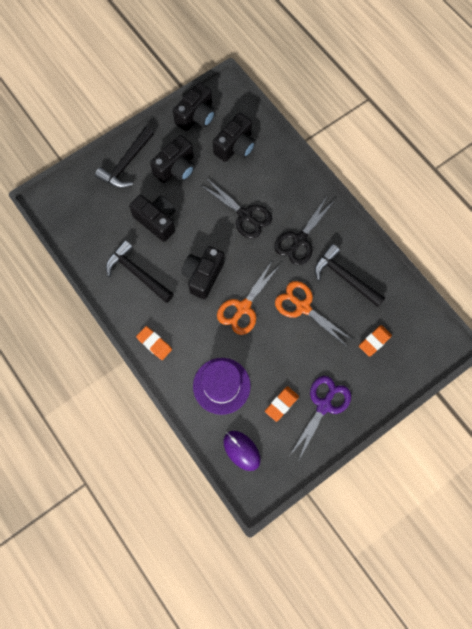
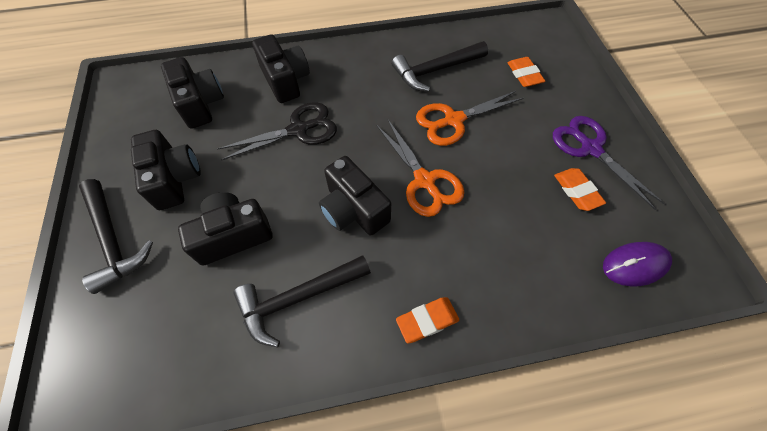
camera: 65 degrees left, 10 degrees down
(196, 116) = (123, 127): black camera -> black camera (285, 80)
(221, 386) = (529, 252): purple hat -> none
(300, 240) = (366, 91): black scissors -> none

